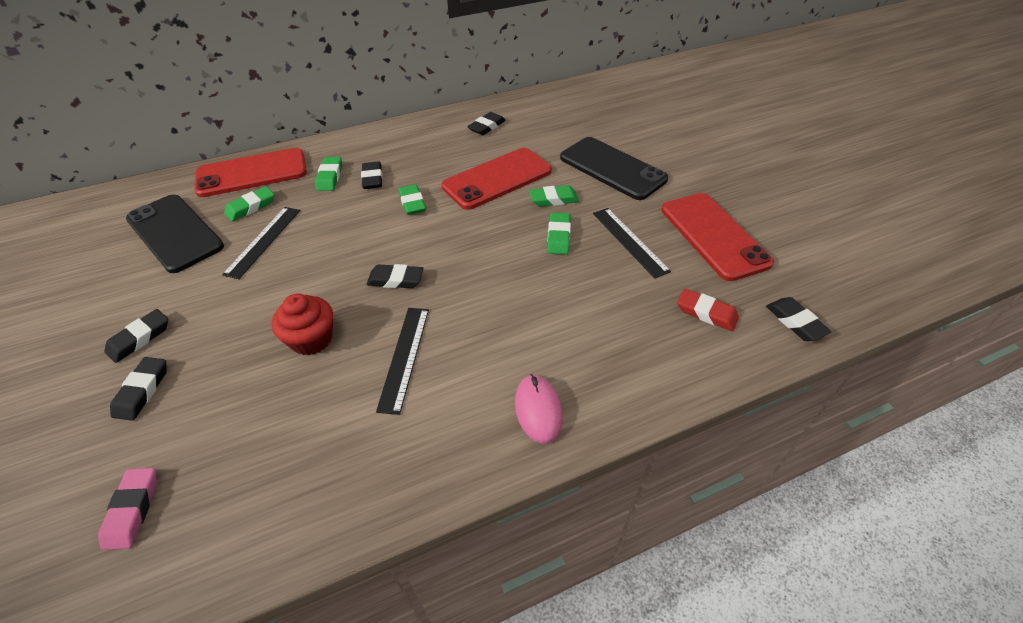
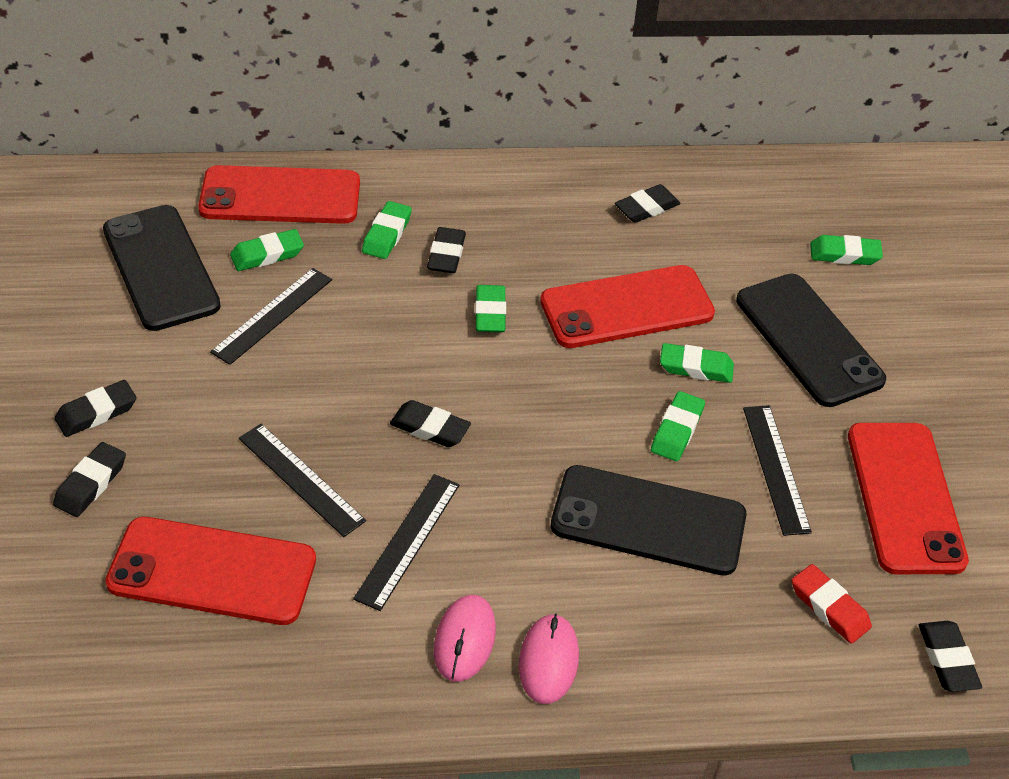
camera: 15 degrees right, 0 degrees up
(133, 510) = (63, 621): pink eraser -> none
(257, 427) = (212, 571): none -> red phone
(311, 339) = (301, 479): red cupcake -> black ruler
(471, 415) = (464, 640): none -> pink mouse
(565, 295) = (648, 521): none -> black phone
(609, 123) = (844, 254): none -> green eraser

